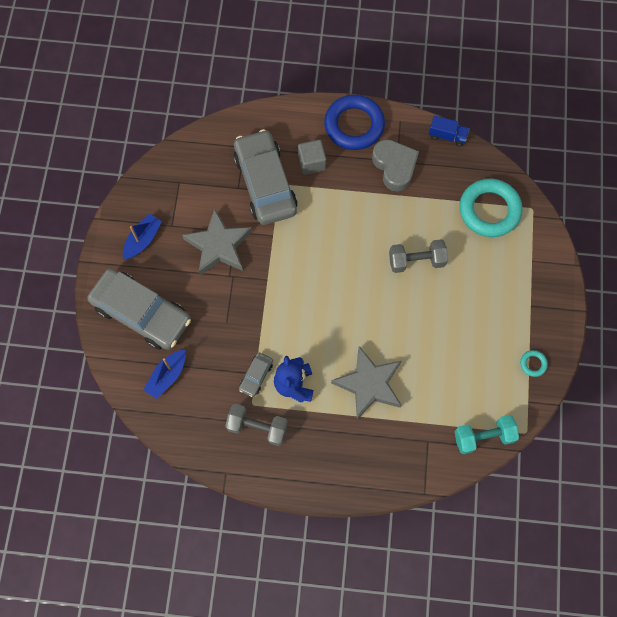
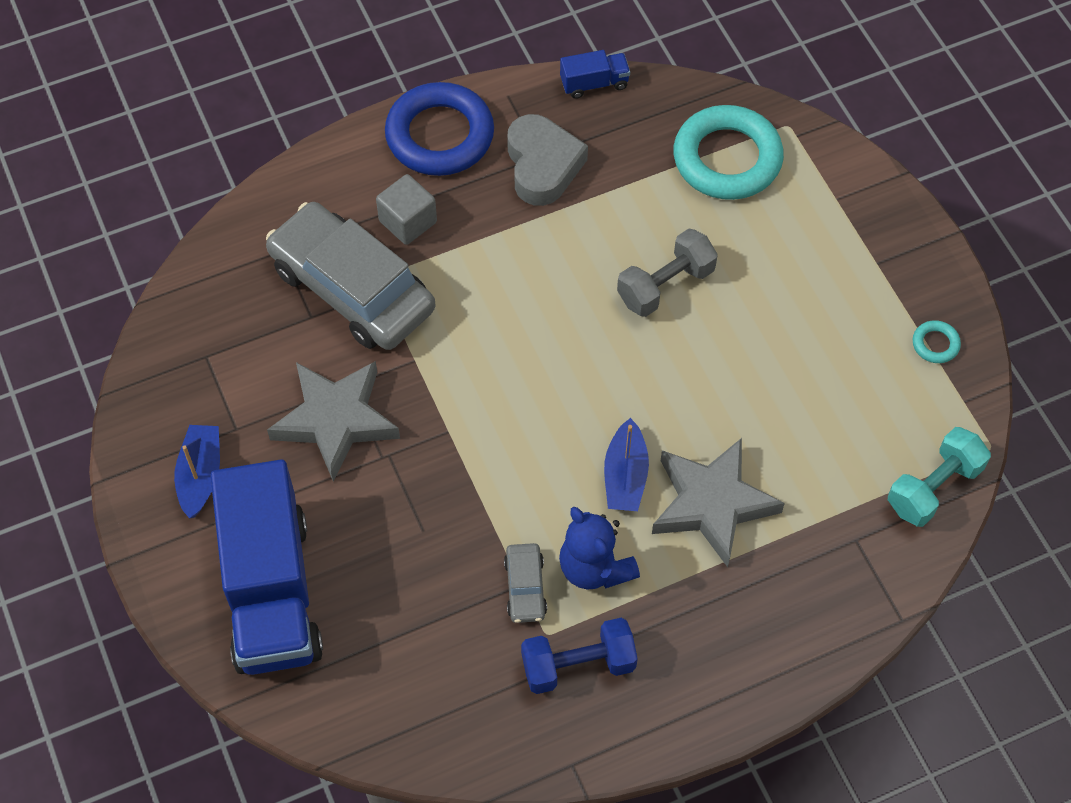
camera: 30 degrees left, 10 degrees down
(142, 313) = (271, 591): grey car -> blue truck
(167, 376) = (378, 667): blue boat -> blue boat (625, 476)
(257, 427) = (578, 665): grey dumbbell -> blue dumbbell
(394, 167) = (542, 165): grey heart -> grey heart turned 45 degrees clockwise

